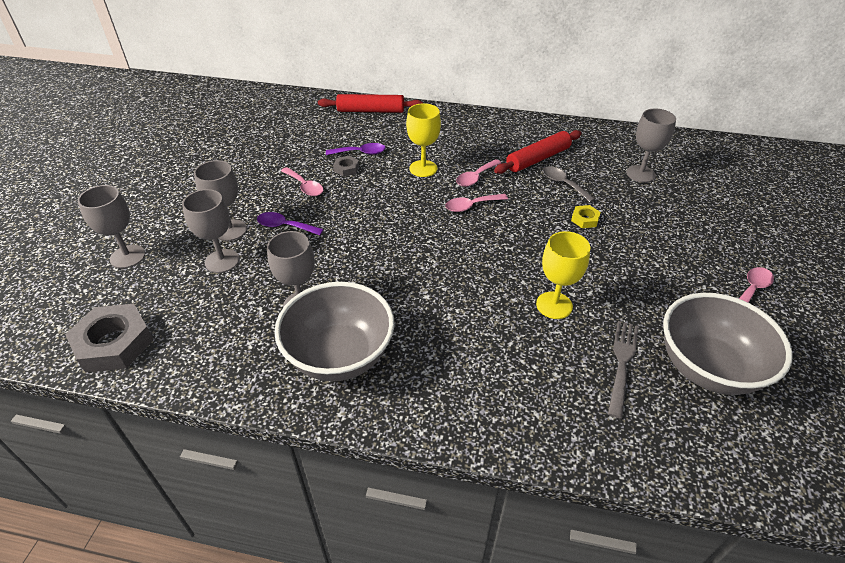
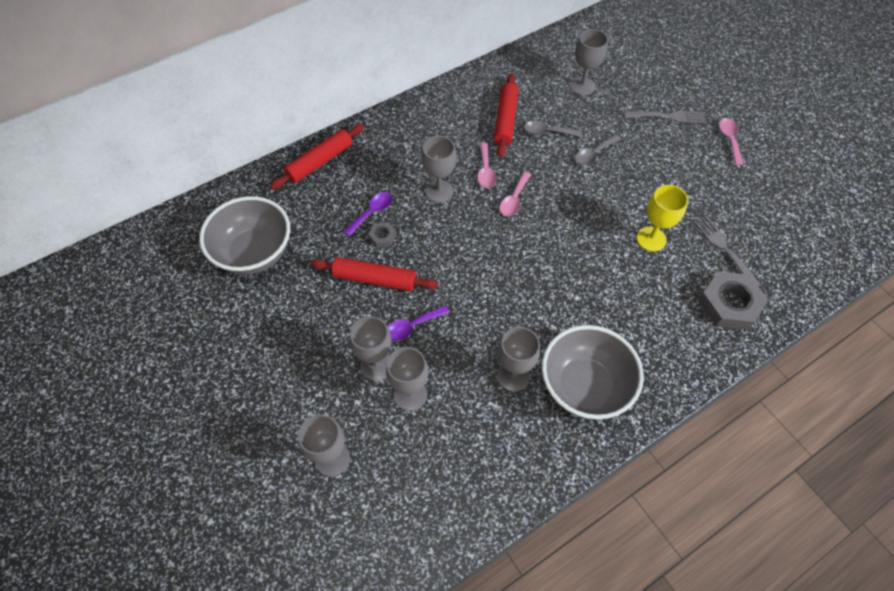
camera: 45 degrees left, 15 degrees up
(114, 343) = (434, 523): grey nut -> grey nut (729, 304)
(305, 186) = (375, 279): pink spoon -> red rolling pin
(423, 168) = (439, 191): yellow goblet -> grey goblet
(585, 219) = (593, 154): yellow nut -> grey spoon
(701, 236) = (667, 116): none -> grey fork
(707, 368) = (761, 214): grey bowl -> grey bowl (254, 253)

